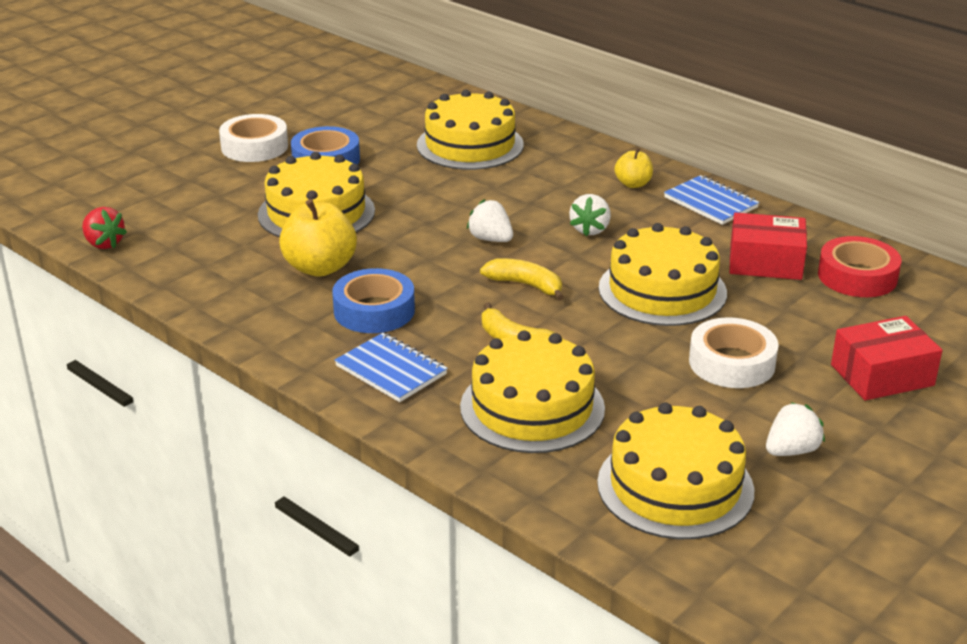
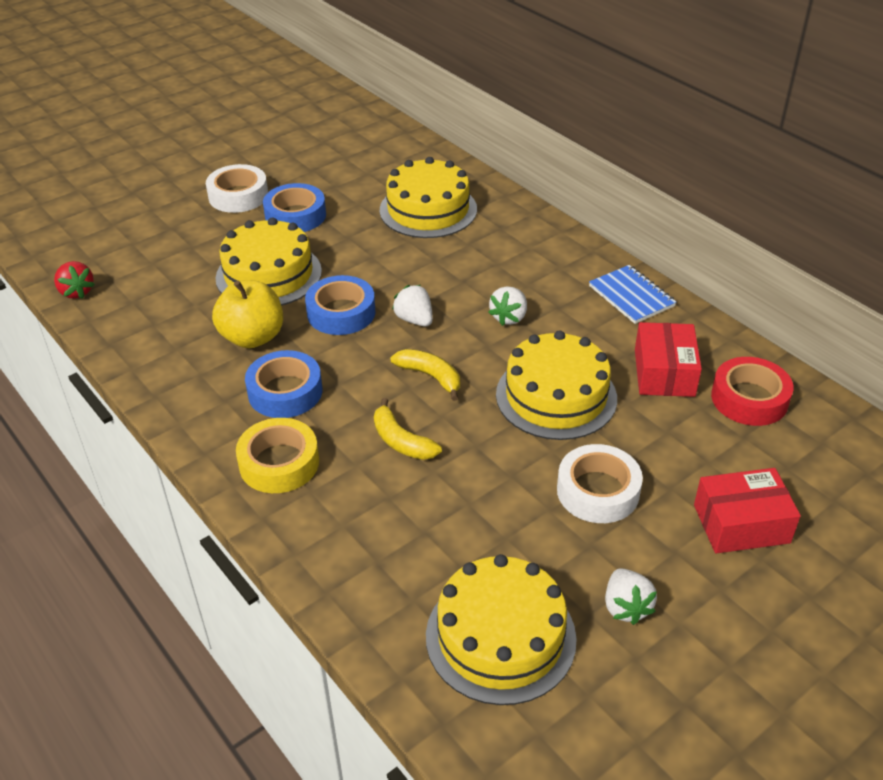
camera: 10 degrees right, 10 degrees up
(391, 370) = (279, 463): blue notebook -> yellow tape
(409, 239) = (341, 313): none -> blue tape
(532, 407) = (394, 523): yellow cake -> none
(633, 184) = (564, 268): yellow apple -> none
(765, 262) = (664, 373): red box -> red box turned 75 degrees clockwise
(791, 450) = (626, 607): white strawberry -> white strawberry turned 105 degrees clockwise

